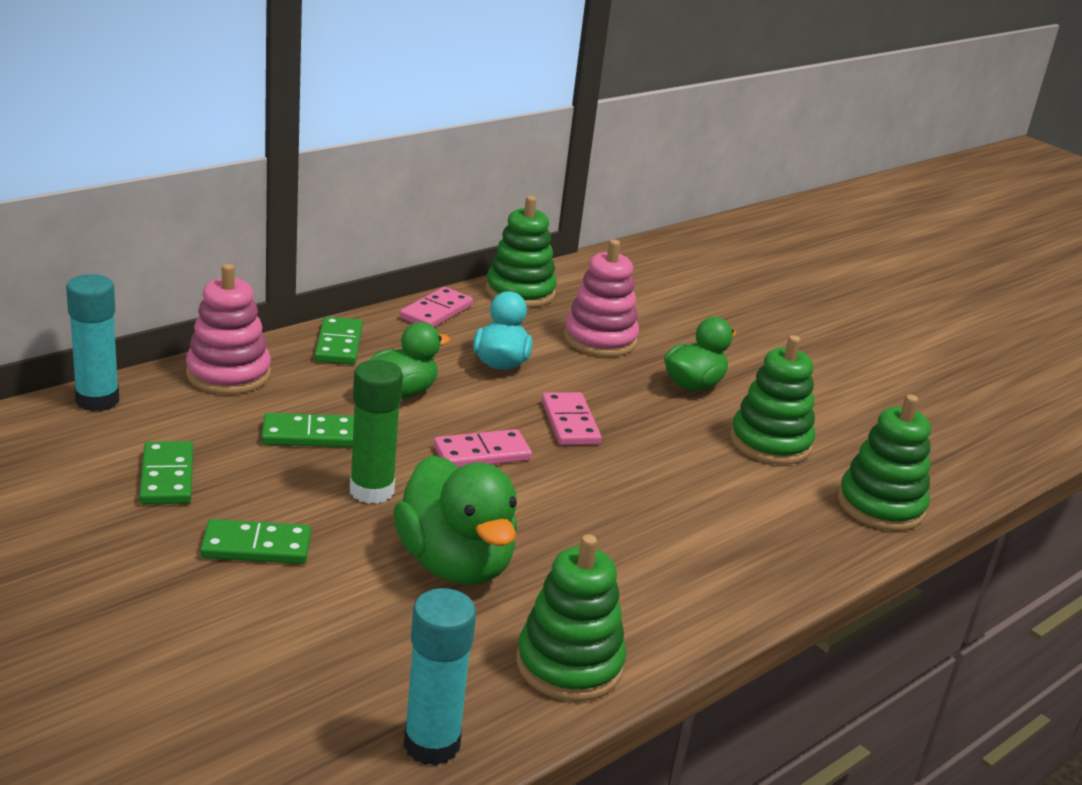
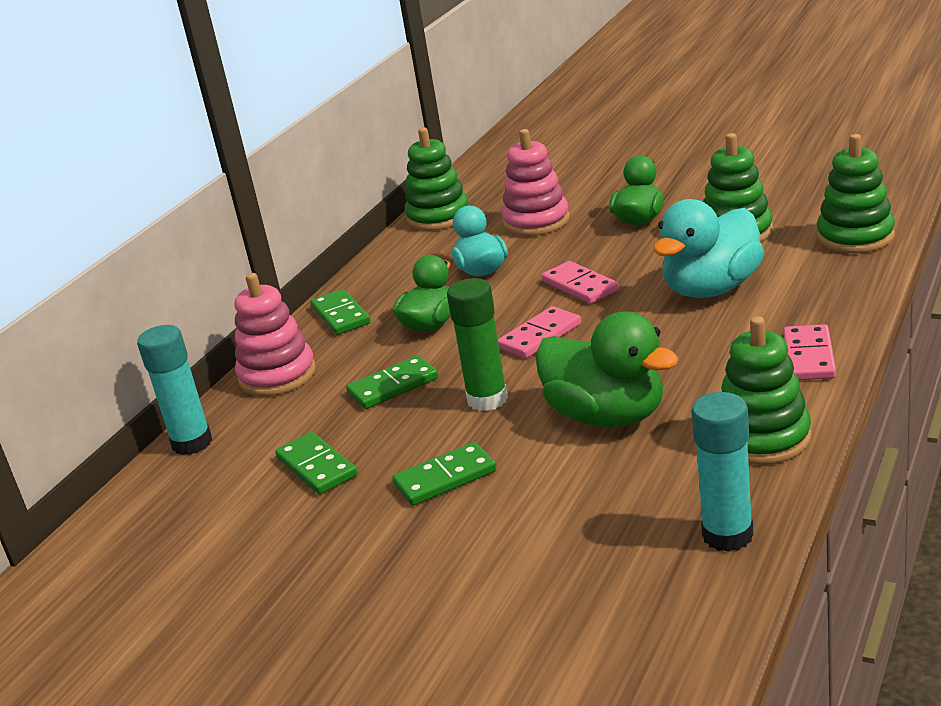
camera: 15 degrees left, 0 degrees up
(436, 312) = (390, 259): pink domino -> pink domino (808, 356)
(685, 488) = (711, 289): none -> turquoise duck

